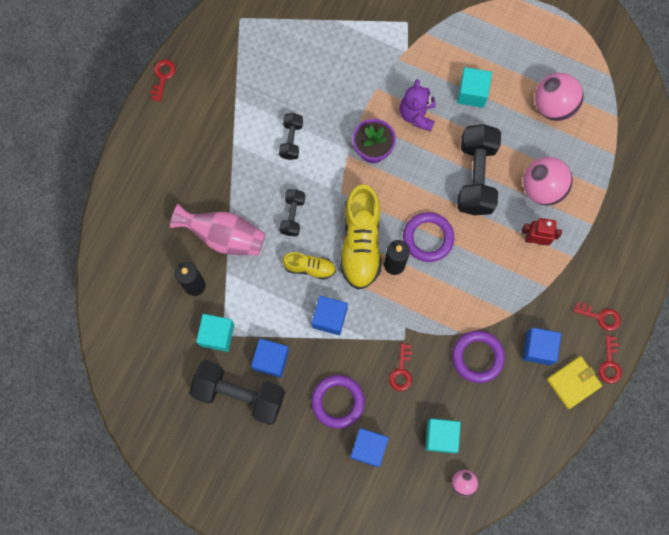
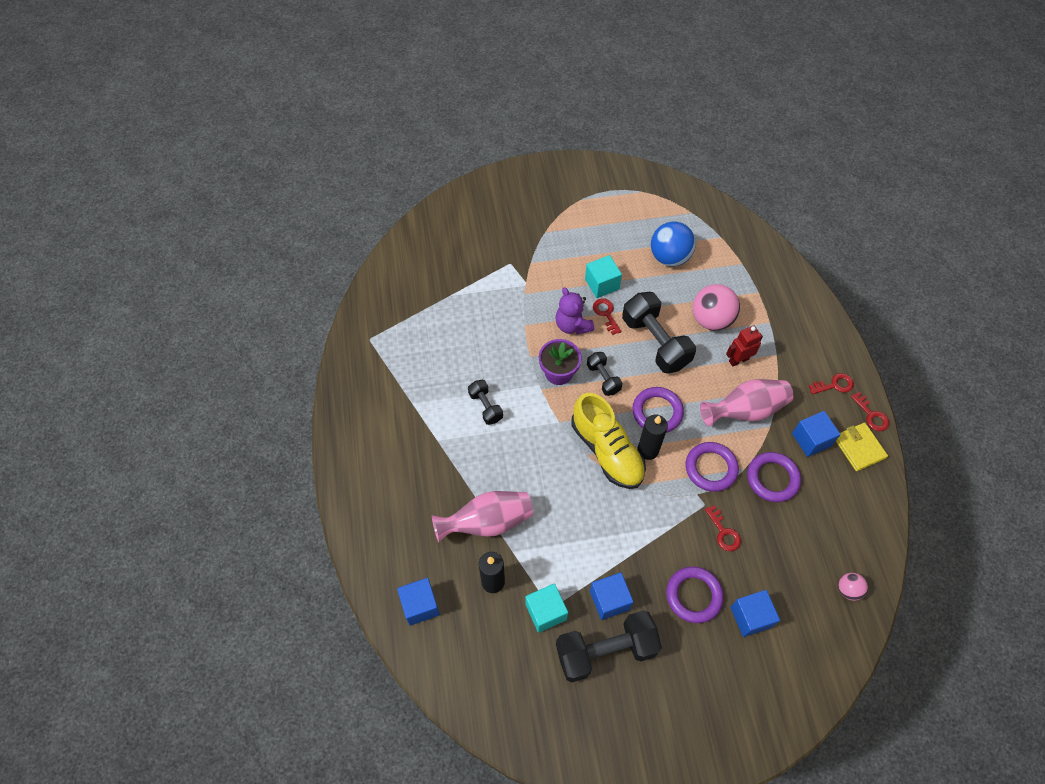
camera: 35 degrees left, 15 degrees down
(163, 77) = (335, 425): red key -> red key (606, 314)
(292, 215) = (533, 466): black dumbbell -> black dumbbell (603, 378)
(309, 267) = (581, 499): yellow shoe -> none
(329, 318) = (630, 529): blue cube -> blue cube (420, 605)
(433, 314) = (711, 468): none -> purple ring
(441, 436) = (799, 564): turquoise cube -> none
(503, 286) = (745, 410): none -> pink vase
(553, 106) = (669, 257): pink ball -> blue ball
(573, 382) = (859, 448): yellow wallet -> yellow wallet turned 45 degrees counterclockwise

